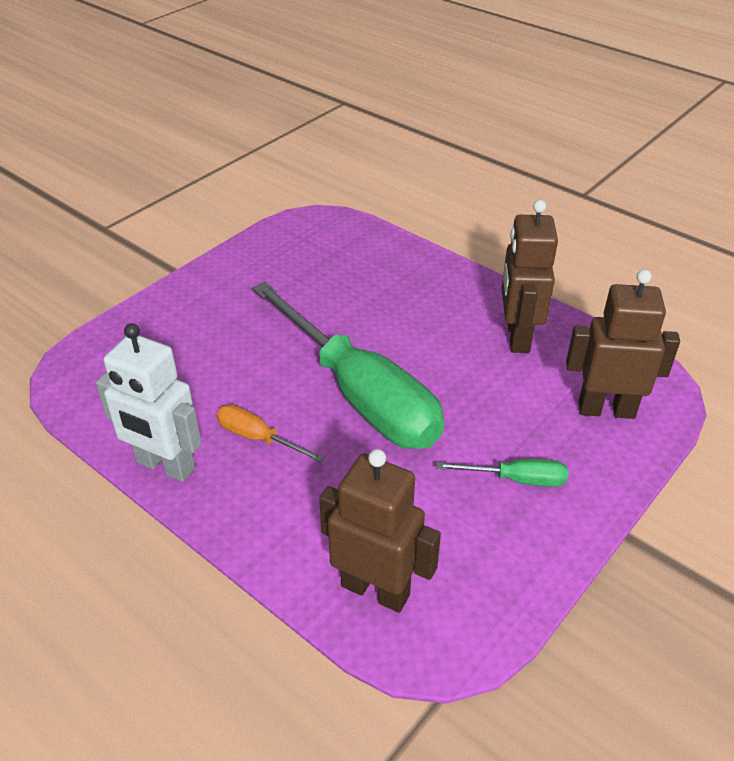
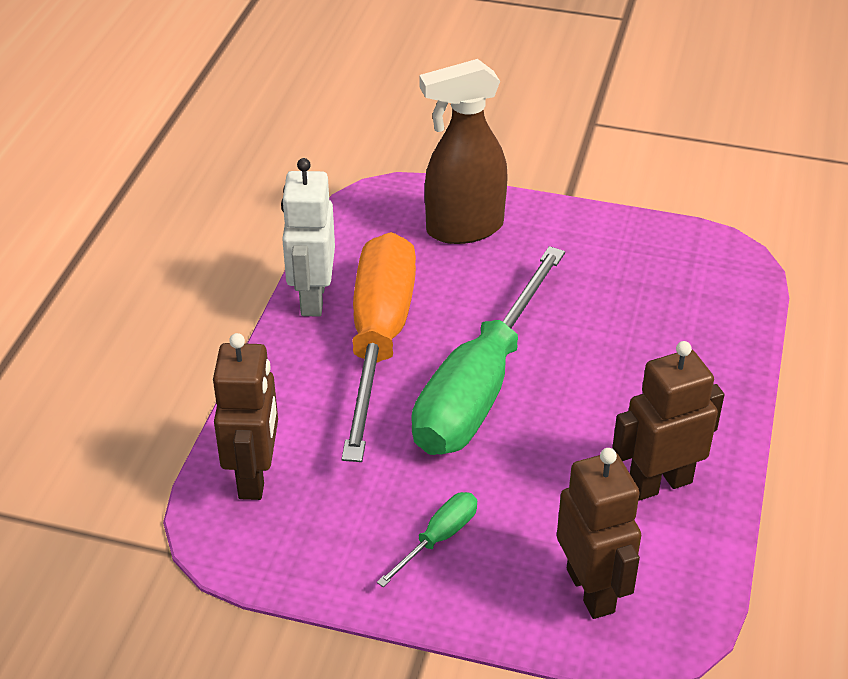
camera: 65 degrees right, 0 degrees up
(163, 337) = (463, 228): none -> brown spray bottle
(258, 438) = (378, 340): orange screwdriver -> orange screwdriver, size x2.44
(516, 479) = (438, 538): green screwdriver -> green screwdriver turned 120 degrees counterclockwise

